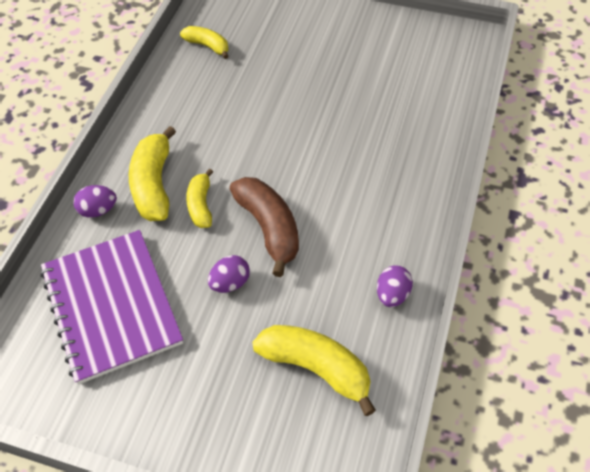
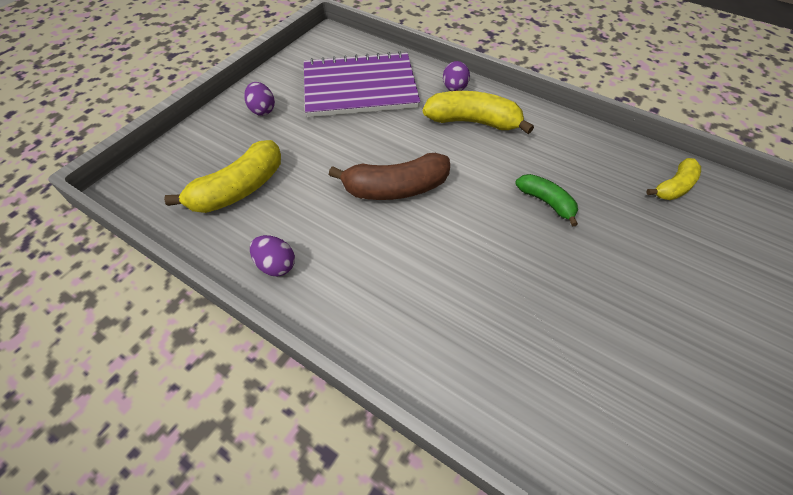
camera: 105 degrees right, 0 degrees up
(201, 205) = (440, 147): yellow banana -> none
(230, 283) = (348, 152): purple egg -> purple egg (262, 110)
(250, 120) = (546, 202): none -> green banana

